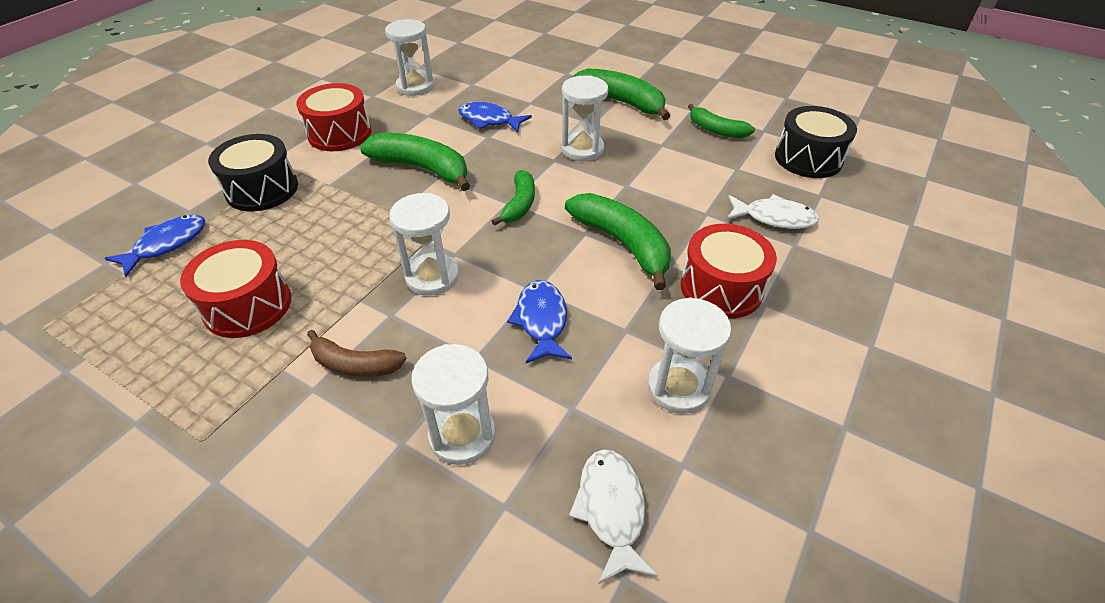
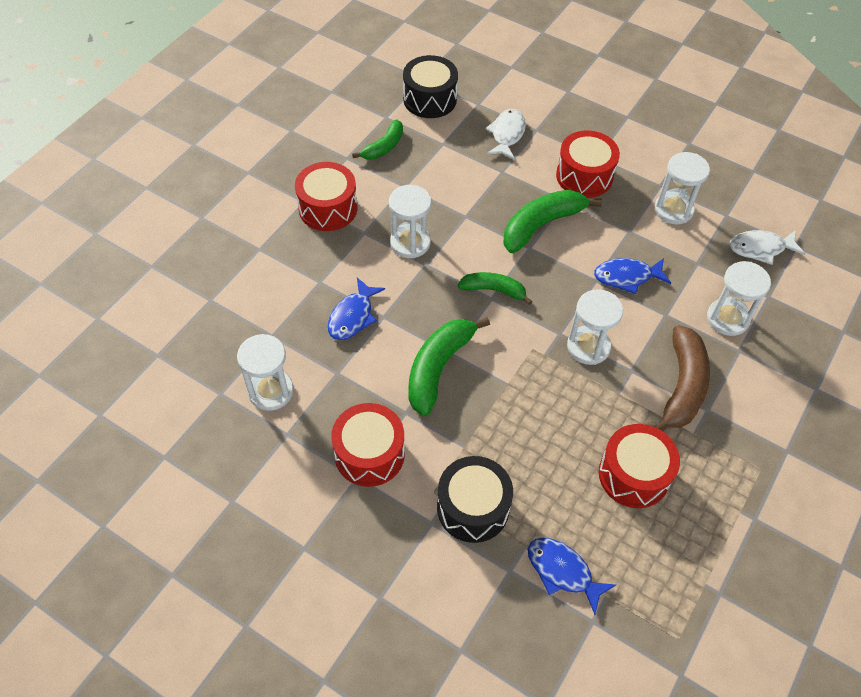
camera: 90 degrees left, 10 degrees up
(355, 364) = (682, 386): brown banana -> brown banana, size x1.63
(620, 102) = (328, 208): green banana -> red drum

